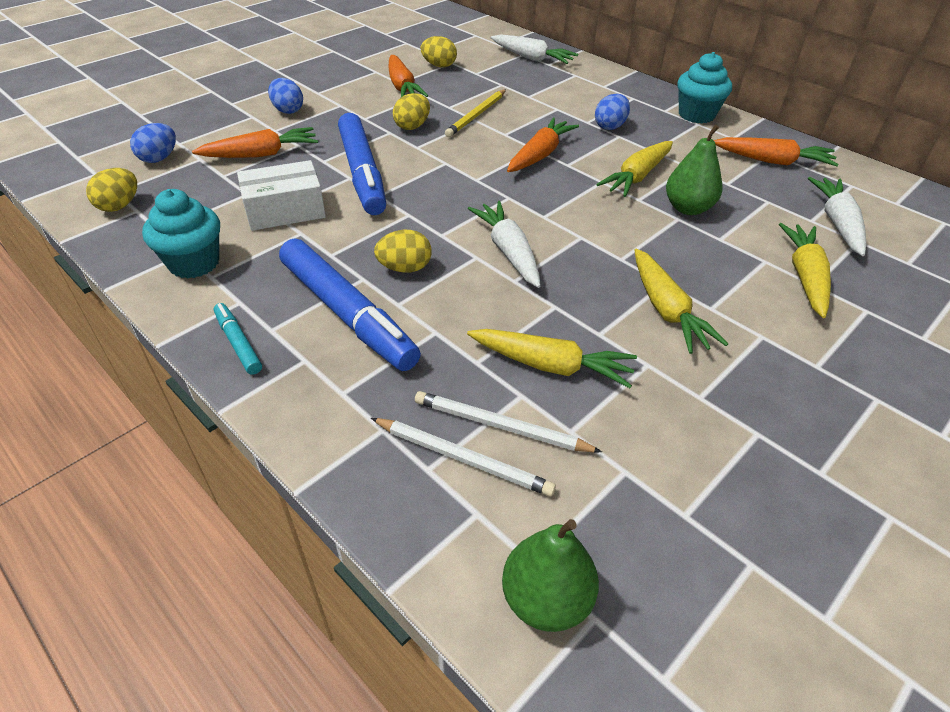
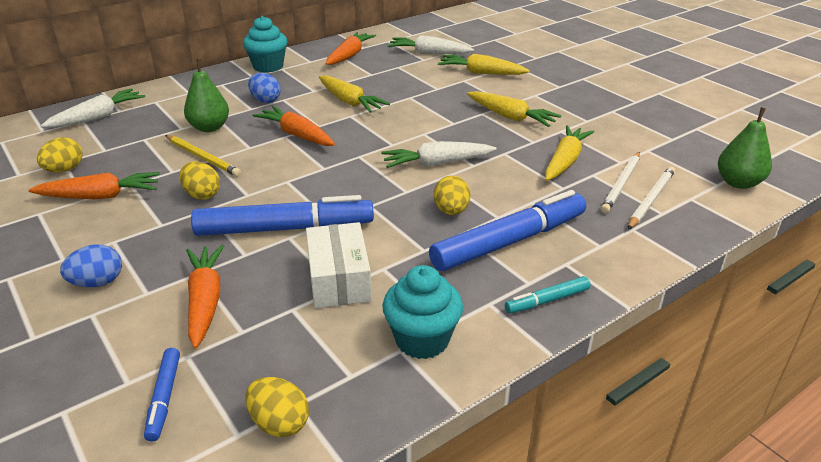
camera: 80 degrees left, 10 degrees down
(159, 158) = (164, 398): blue egg -> blue marker
(666, 310) = (510, 117): yellow carrot -> yellow carrot turned 45 degrees clockwise
(688, 208) = (399, 92): green pear -> green pear (209, 128)

